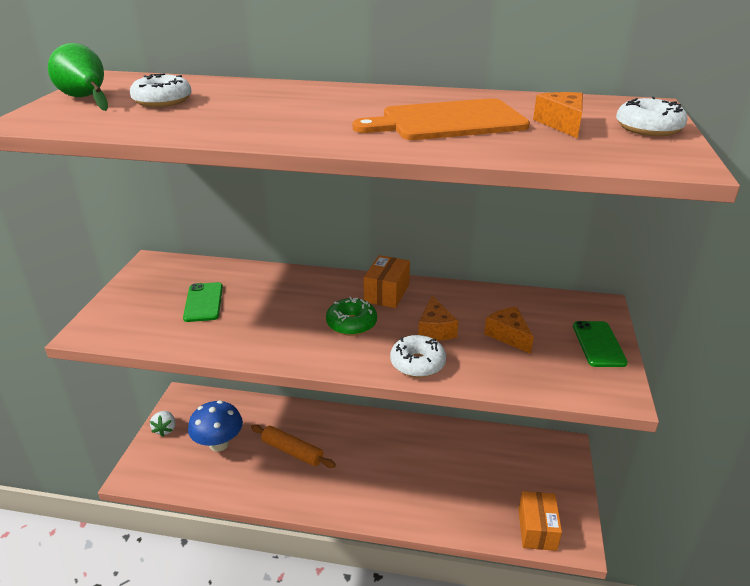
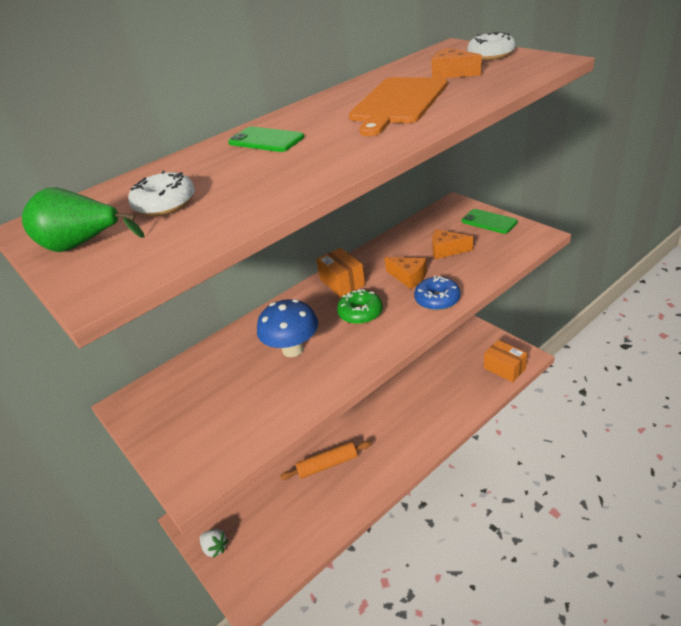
camera: 45 degrees left, 5 degrees up
(203, 302) = (237, 387): green phone -> green phone (266, 140)
(219, 444) = (272, 512): blue mushroom -> blue mushroom (293, 349)
(417, 363) = (437, 300): white donut -> blue donut

